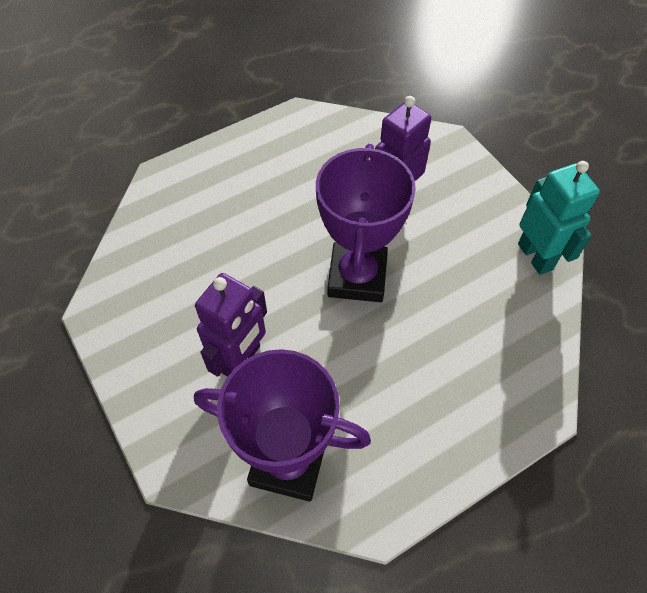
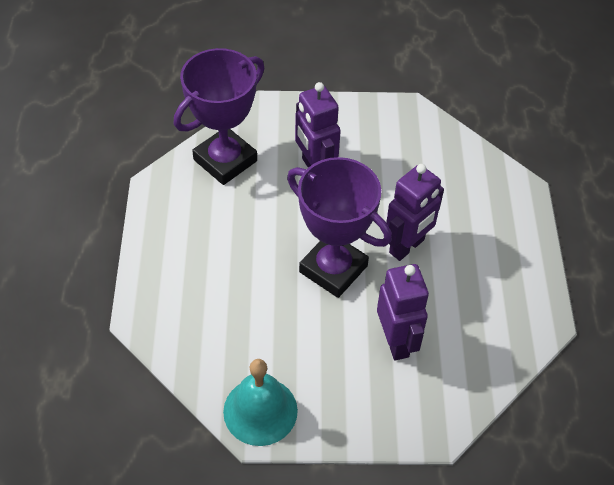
camera: 120 degrees right, 5 degrees down
(289, 232) = (407, 246): none -> purple robot
(535, 256) = (260, 411): turquoise robot -> turquoise bell

